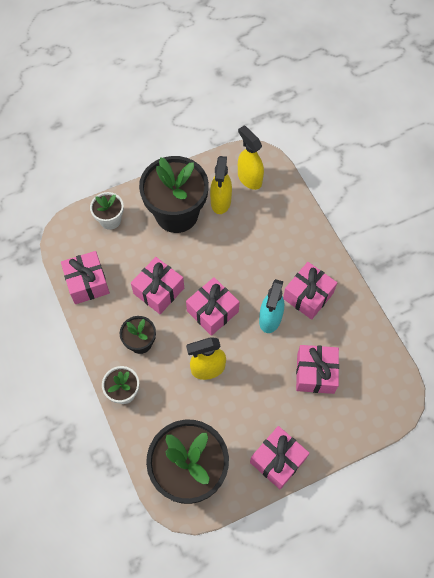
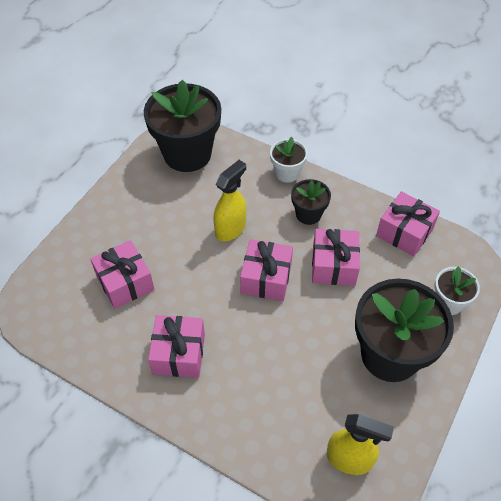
camera: 145 degrees right, 10 degrees down
(220, 202) = (356, 402): yellow spray bottle -> none
(270, 318) = (203, 306): turquoise spray bottle -> none
(278, 460) = (119, 198): pink gift -> none

